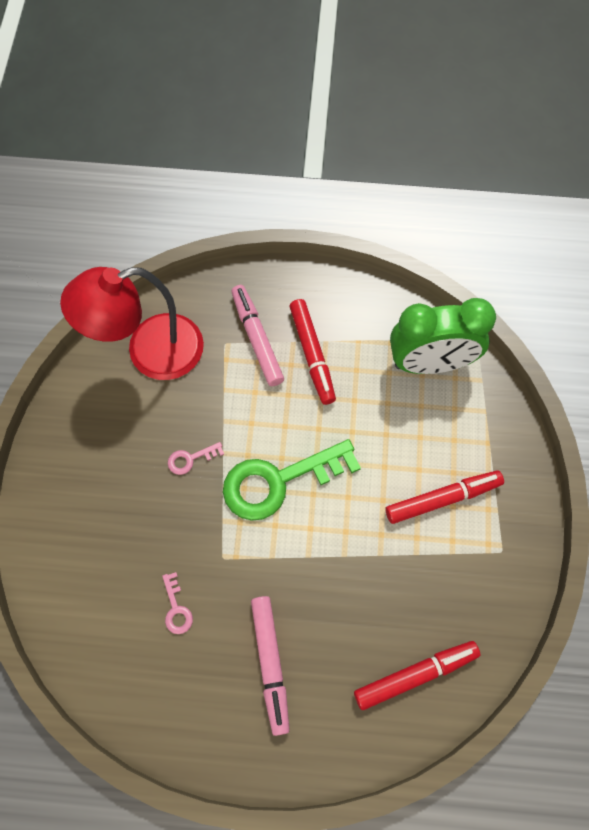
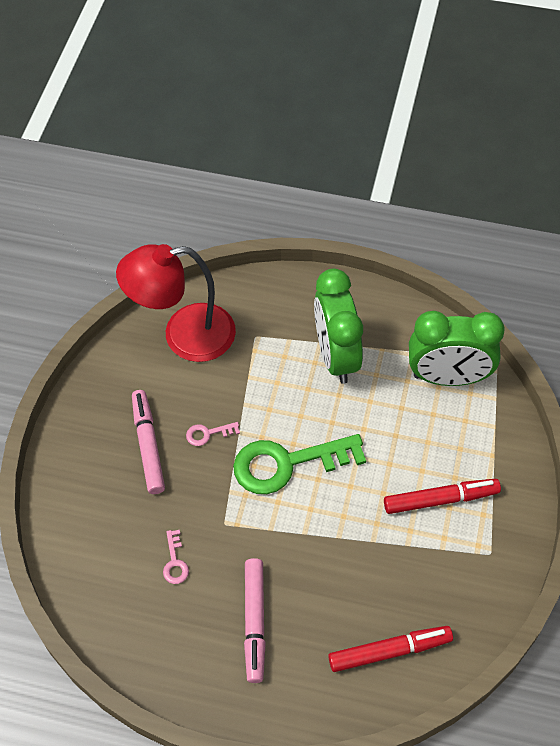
camera: 10 degrees right, 10 degrees down
(257, 339) = (286, 335): pink marker -> pink marker (148, 445)
(312, 355) = (336, 356): red marker -> green clock

